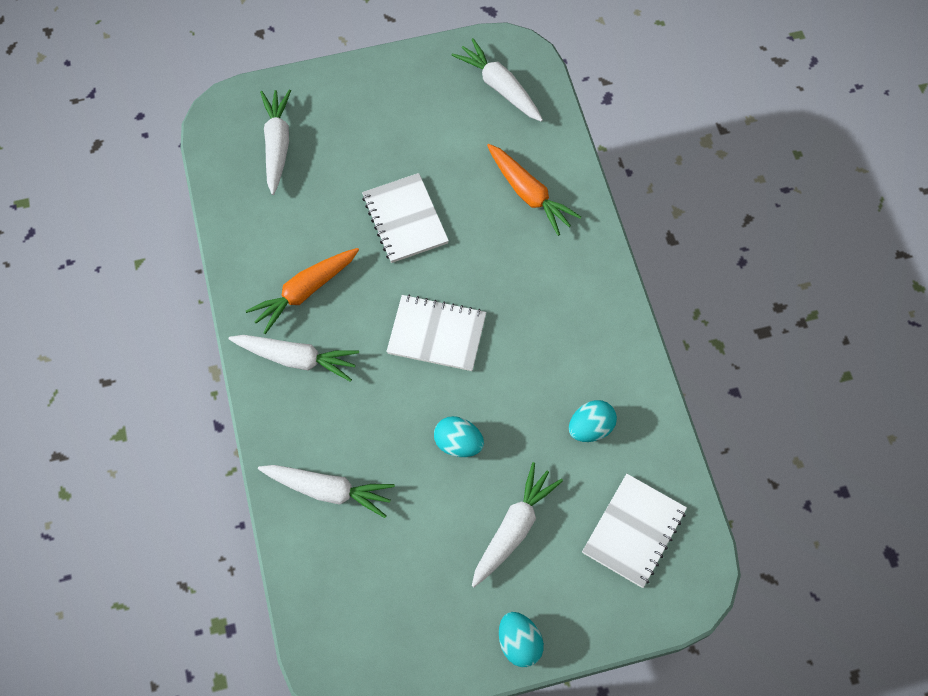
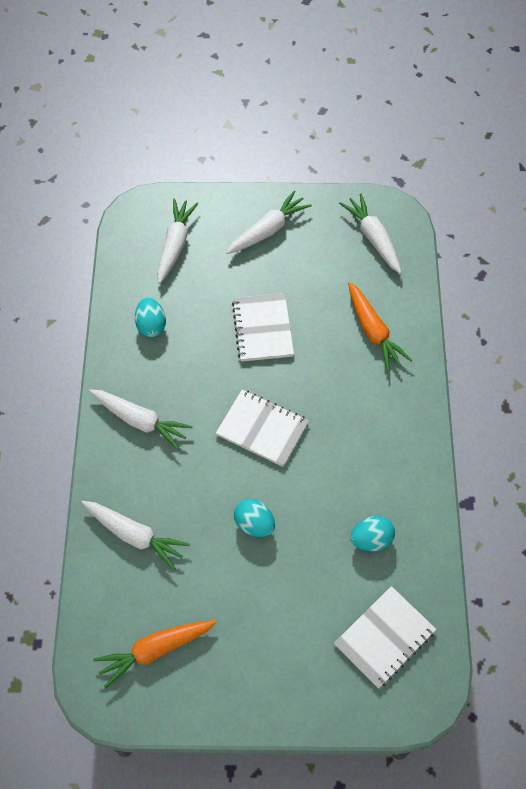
camera: 15 degrees right, 5 degrees down
(305, 291) = (163, 368): orange carrot -> orange carrot (155, 650)
(513, 528) = (281, 608): white carrot -> white carrot (268, 230)
(519, 642) = (258, 706): turquoise egg -> turquoise egg (151, 325)

